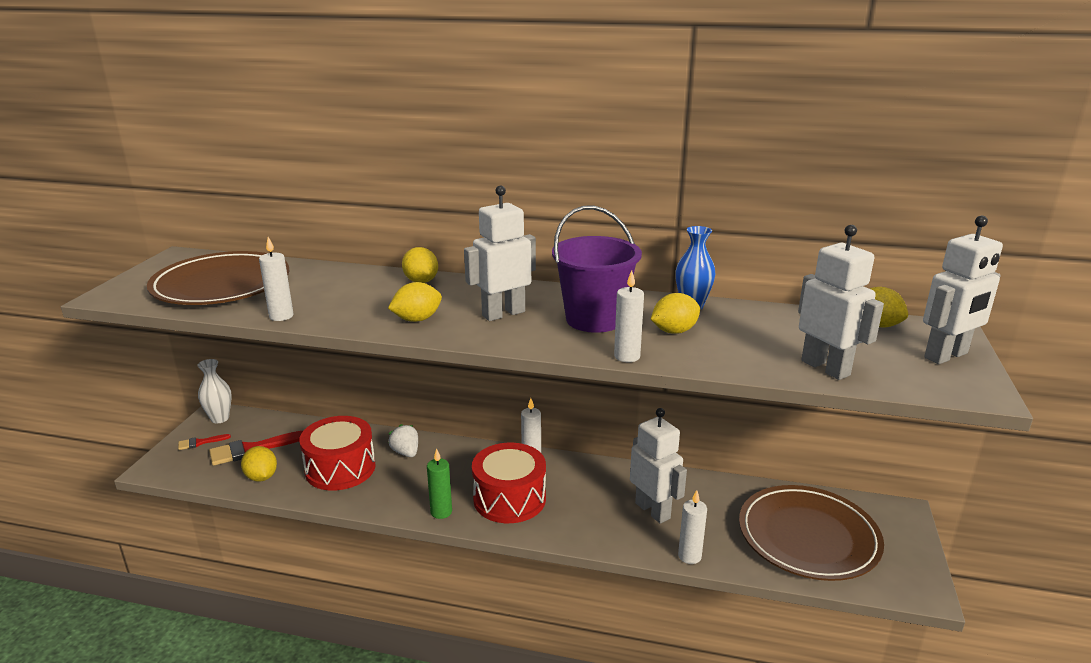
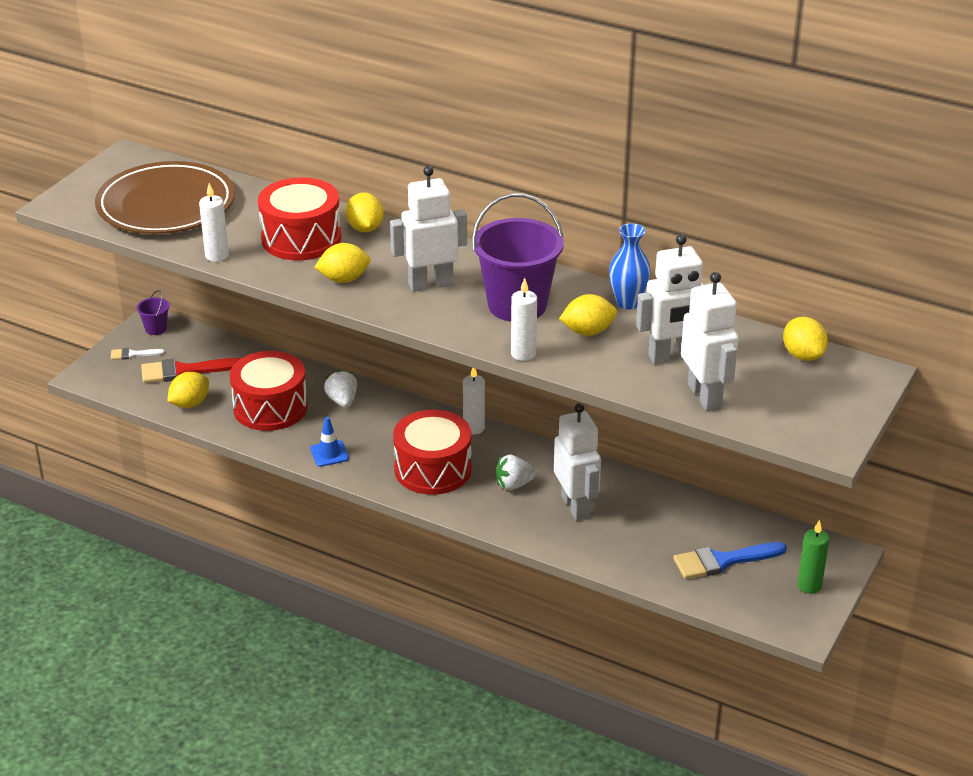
camera: 15 degrees right, 10 degrees up
(200, 442) = (133, 354): red brush -> white brush
(220, 418) = (156, 329): white vase -> purple bucket
(261, 477) = (190, 403): yellow lemon -> yellow lemon turned 60 degrees clockwise
(363, 294) = (301, 238): none -> red drum
(407, 501) = (329, 454): none -> blue traffic cone
(441, 512) = (359, 471): green candle -> green candle (809, 586)
(588, 500) = (514, 484): none -> white strawberry
(689, 556) = (588, 557): white candle -> none
(808, 537) = (722, 561): brown plate -> blue brush
(946, 356) = (838, 402): white robot -> white robot (672, 357)

